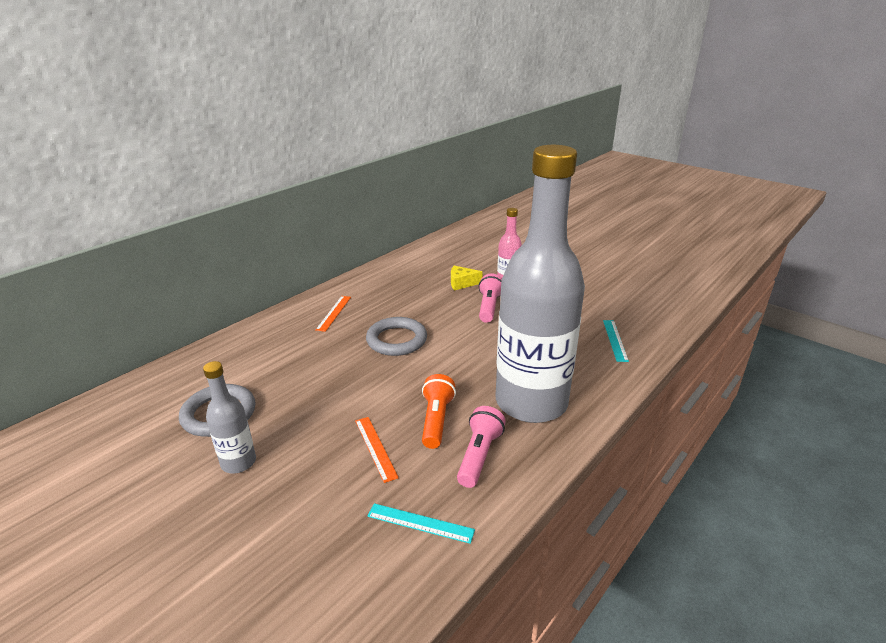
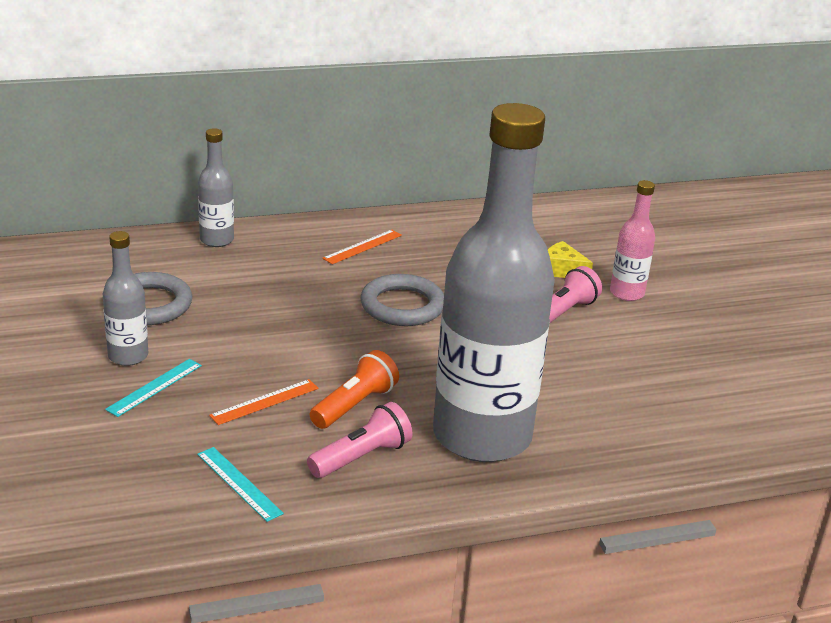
camera: 30 degrees right, 0 degrees up
(229, 346) = (217, 240): none -> grey bottle
(375, 448) = (264, 402): orange ruler -> orange ruler turned 45 degrees clockwise
(615, 340) = (684, 418): turquoise ruler -> turquoise ruler (154, 387)

